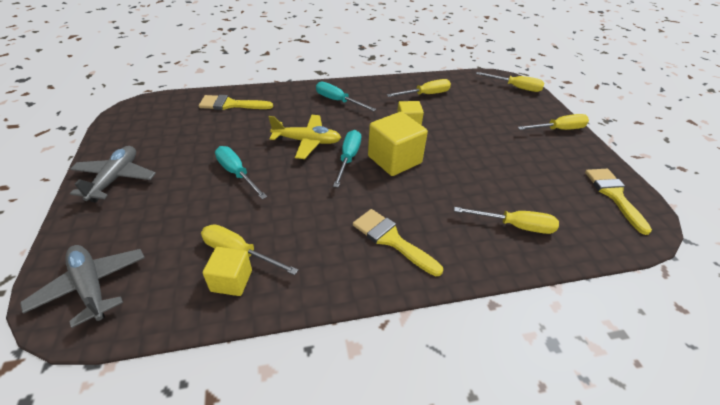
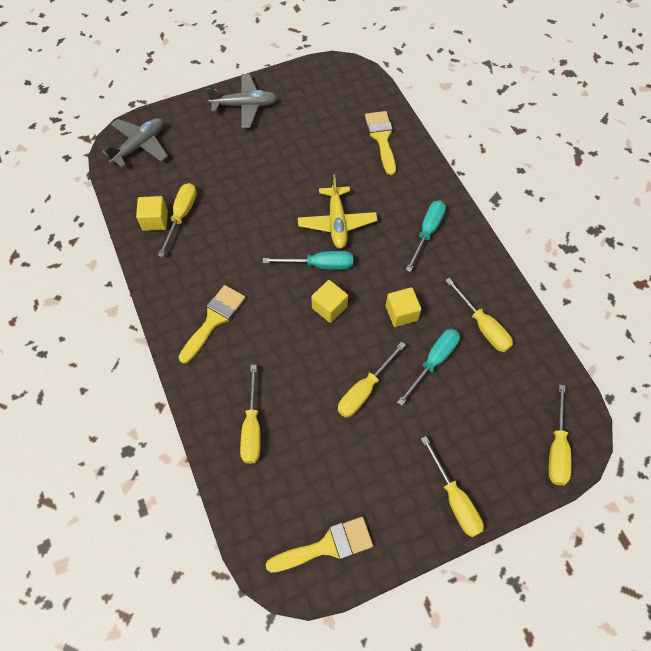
camera: 80 degrees right, 20 degrees up
(237, 173) = (272, 183): turquoise screwdriver -> turquoise screwdriver (433, 361)
(394, 160) = (329, 307): yellow cube -> yellow cube, size x0.59
(475, 154) = (364, 390): none -> yellow screwdriver

